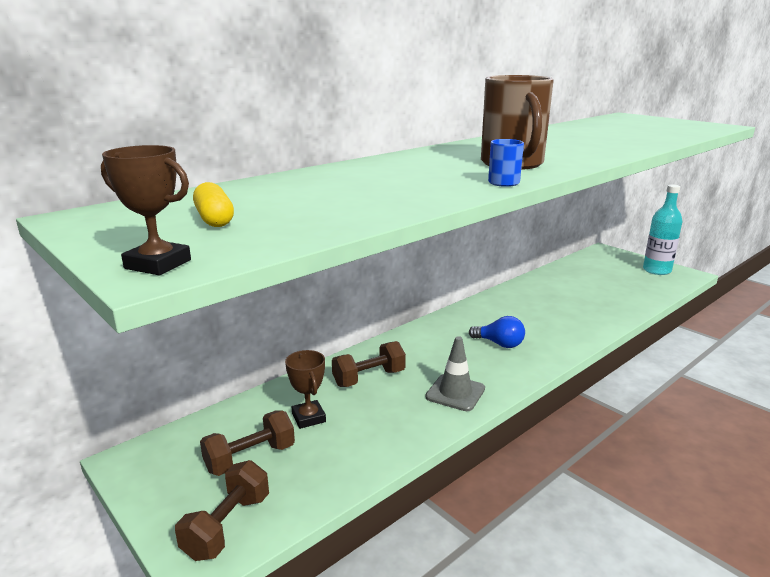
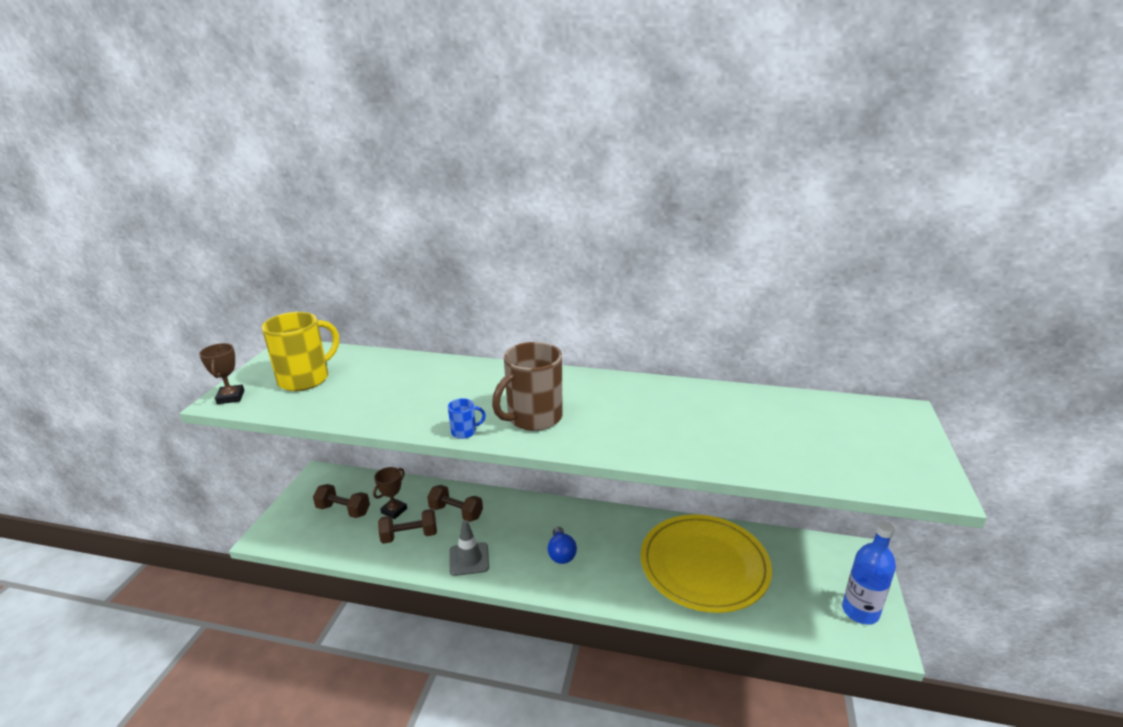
camera: 55 degrees right, 5 degrees up
(214, 219) = (305, 379): yellow capsule -> yellow mug
(227, 526) = (288, 532): brown dumbbell -> brown dumbbell (409, 536)
(572, 296) = (704, 566): none -> yellow plate
(656, 270) = (860, 611): turquoise bottle -> blue bottle

